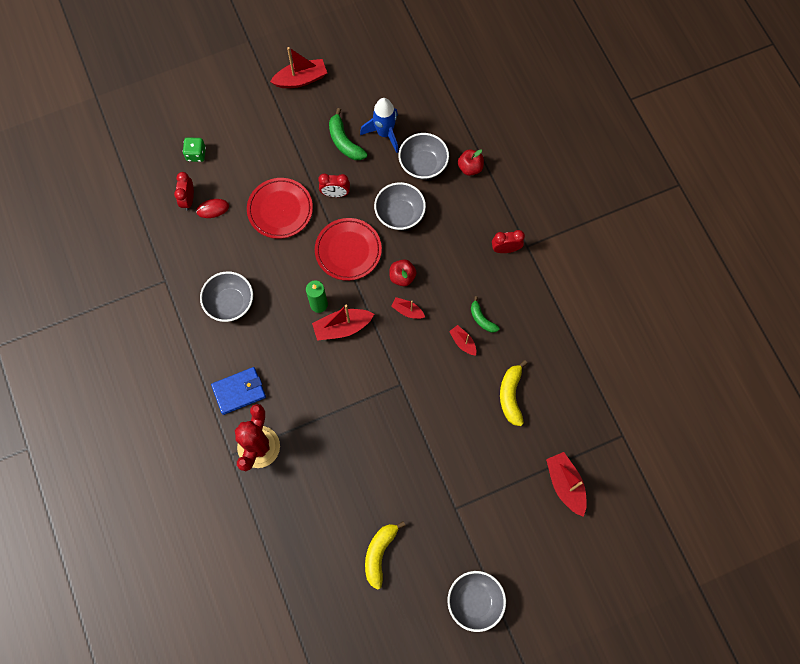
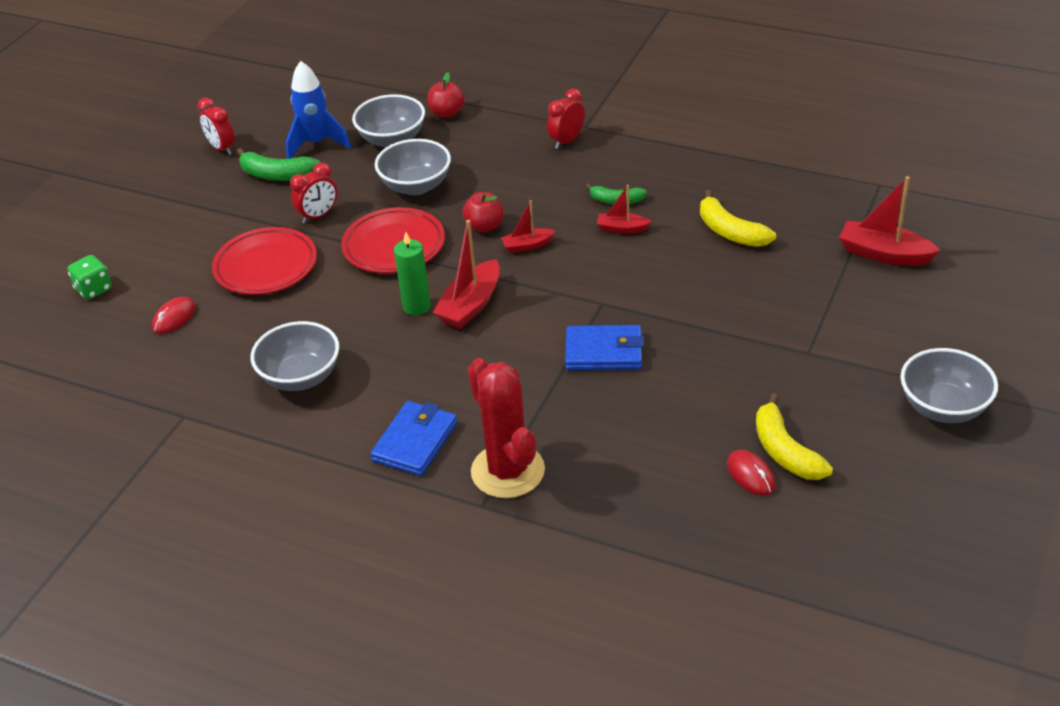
camera: 40 degrees left, 30 degrees down
(188, 199) = (129, 330): red clock -> red clock (222, 148)
(301, 79) = (161, 162): red boat -> none
(351, 551) = (751, 475): none -> red mouse
(368, 417) = (604, 352): none -> blue wallet

